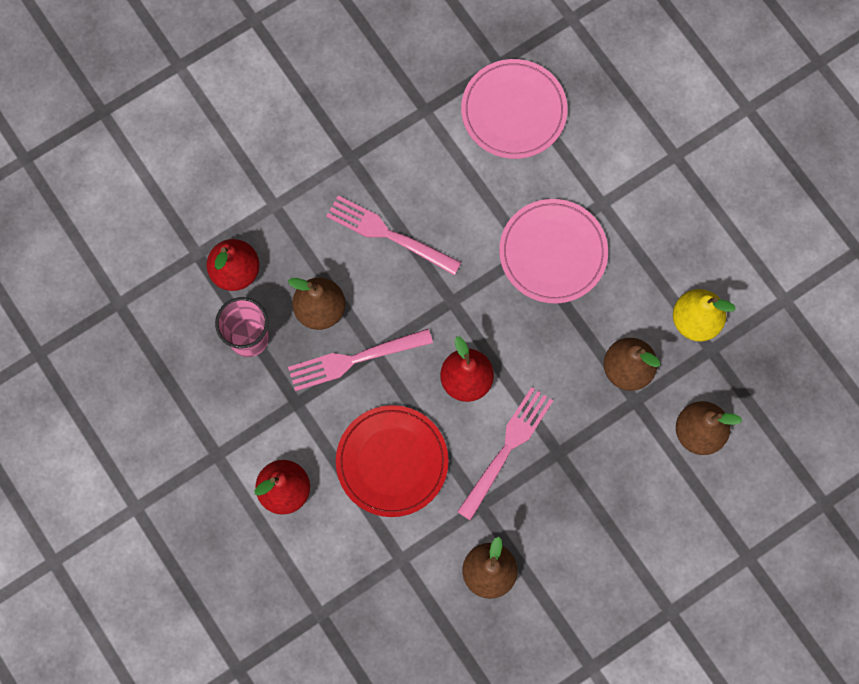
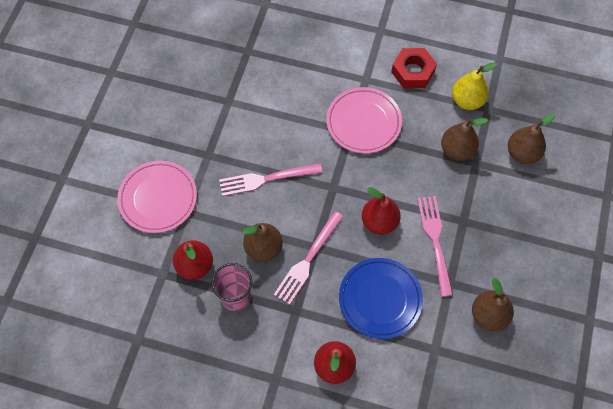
camera: 40 degrees left, 10 degrees down
(392, 462) = (380, 299): red plate -> blue plate
(513, 111) = (277, 68): pink plate -> pink plate (158, 198)
(665, 236) = (413, 72): none -> red nut

